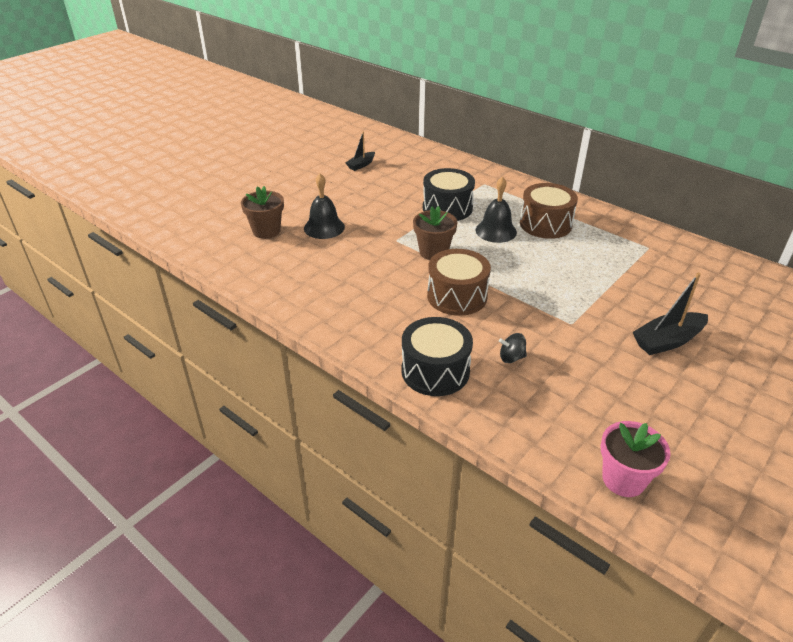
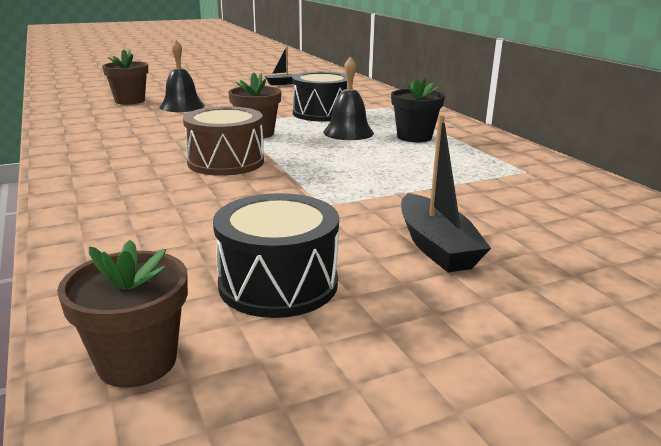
camera: 25 degrees right, 15 degrees down
(435, 371) = (99, 203): black drum -> black drum (278, 284)
(511, 357) = (201, 213): black spinning top -> none
(545, 224) = (414, 137): brown drum -> black flower pot
(623, 479) = (137, 361): pink flower pot -> brown flower pot
(667, 341) = (436, 246): black boat -> black boat turned 105 degrees counterclockwise

